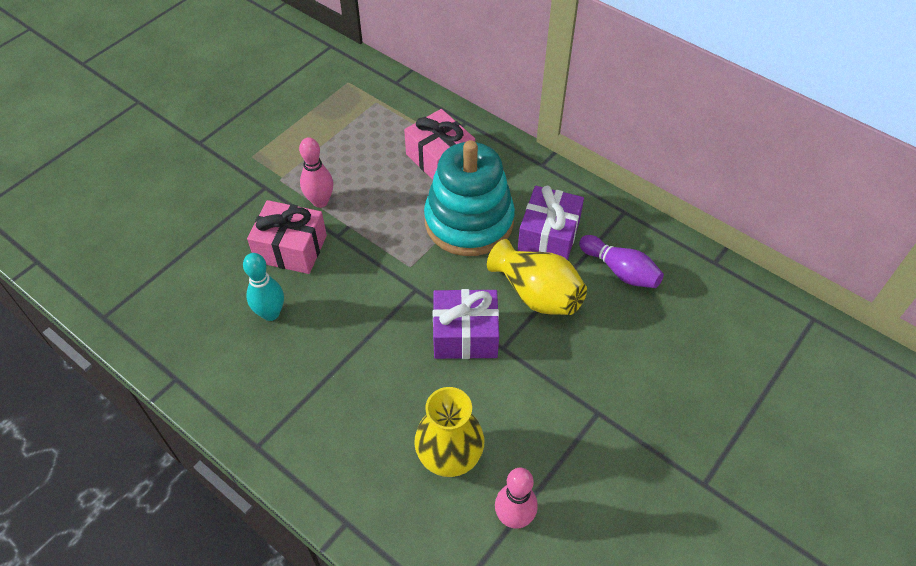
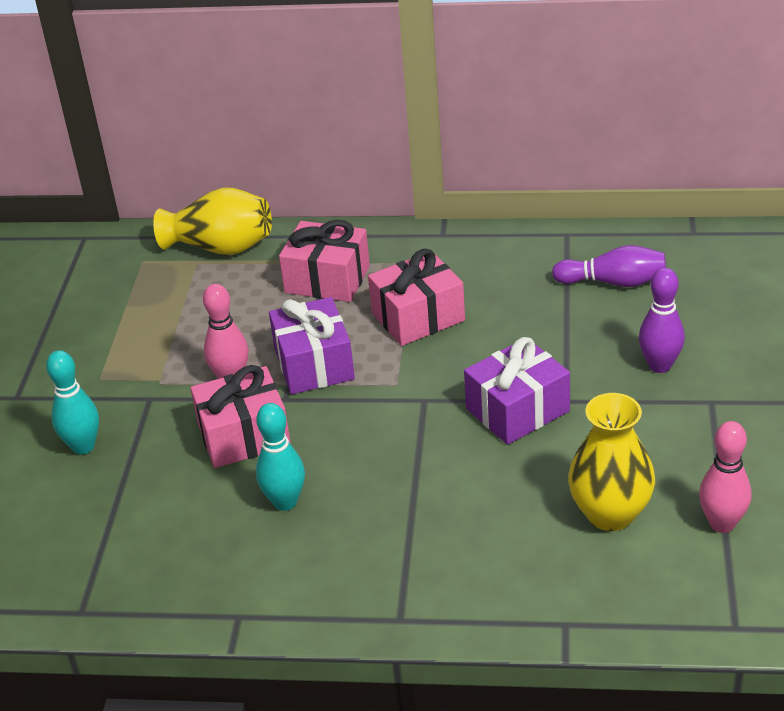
camera: 30 degrees left, 15 degrees down
(202, 200) = (83, 446): none -> turquoise bowling pin
(469, 221) = (418, 317): turquoise stacking toy -> pink gift
(537, 294) = (553, 341): yellow vase -> yellow vase (221, 247)
(548, 236) = (514, 289): purple gift -> purple gift (314, 364)
(589, 360) = (660, 366): none -> purple bowling pin

